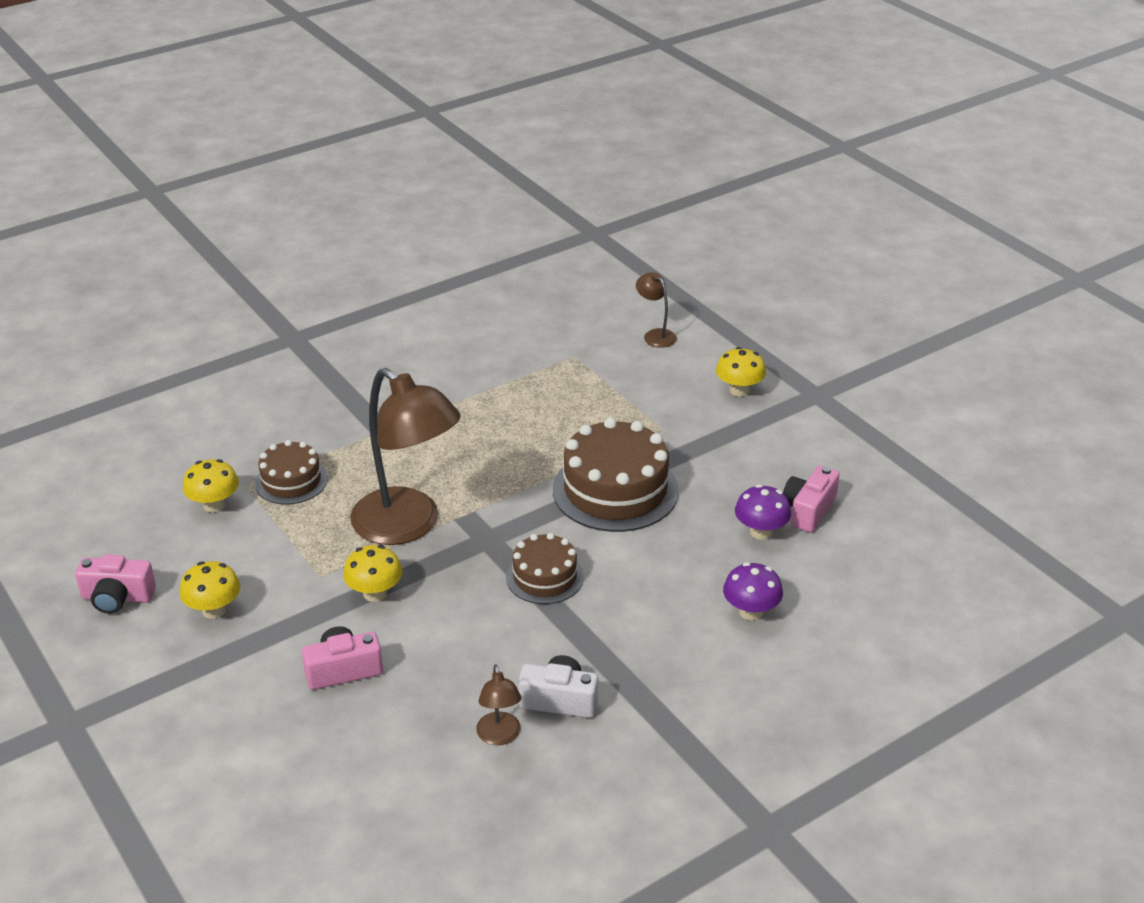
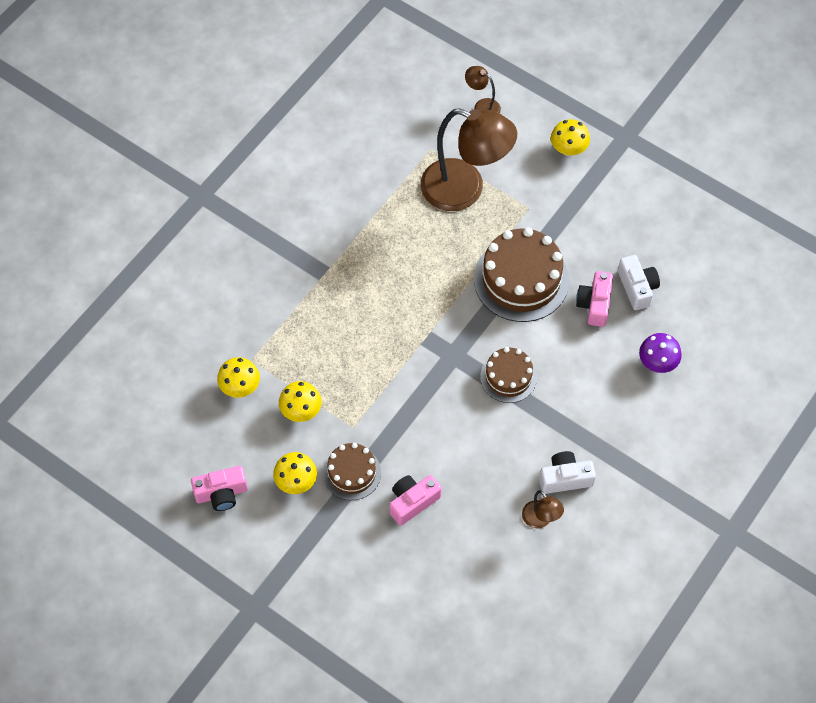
camera: 20 degrees left, 25 degrees up
(291, 481) = (283, 345): brown cake -> brown cake (352, 473)
(375, 593) = (399, 430): yellow mushroom -> yellow mushroom (301, 411)
(408, 526) = (391, 361): brown lamp -> brown lamp (465, 190)
(760, 532) = (637, 288): purple mushroom -> white camera
(808, 510) = (661, 256): pink camera -> pink camera (594, 304)

